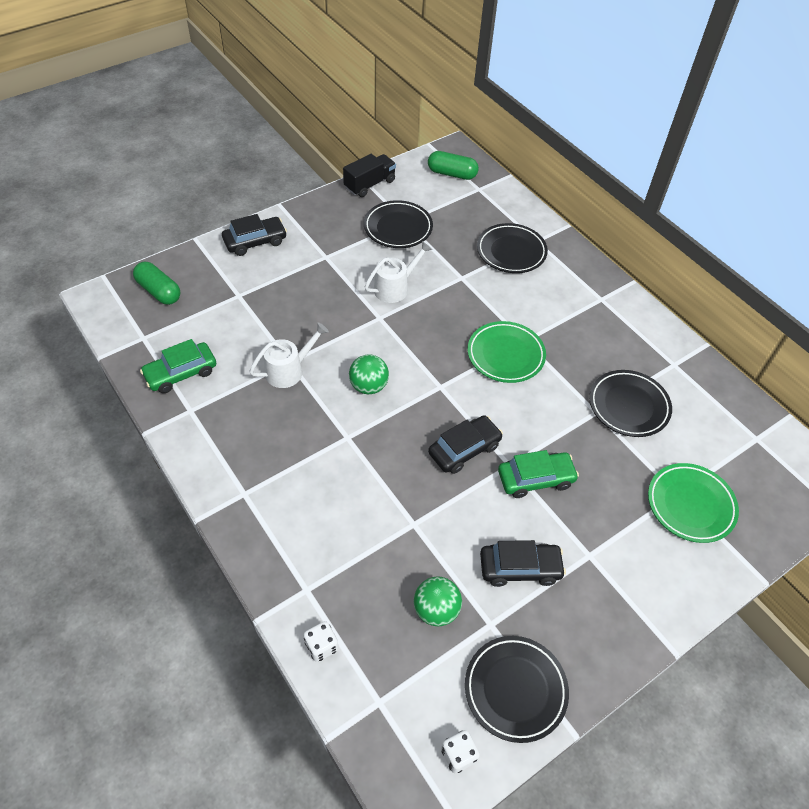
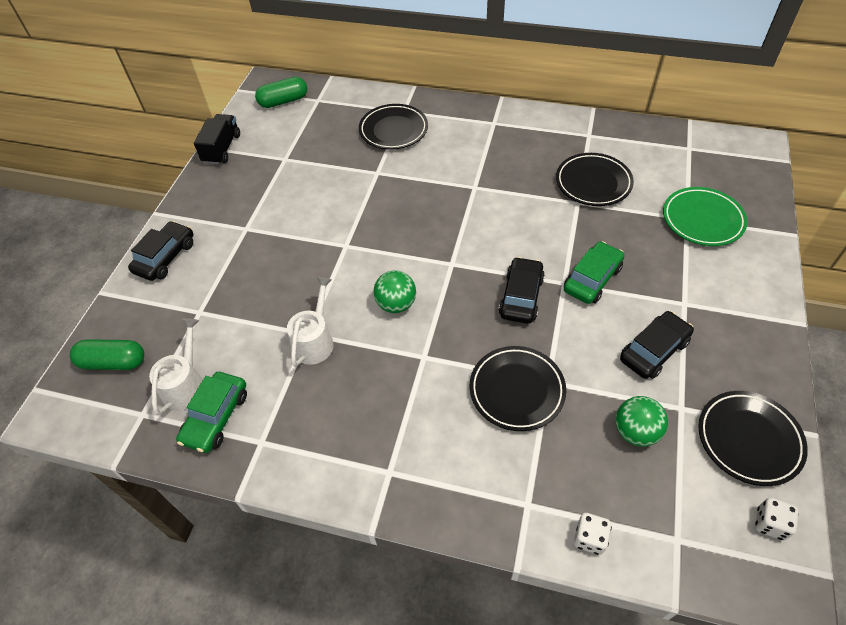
camera: 35 degrees left, 0 degrees up
(395, 288) = (332, 214): white watering can -> white watering can (186, 385)
(398, 228) = (284, 167): black plate -> black plate (516, 390)
(505, 355) = (473, 206): green plate -> none

